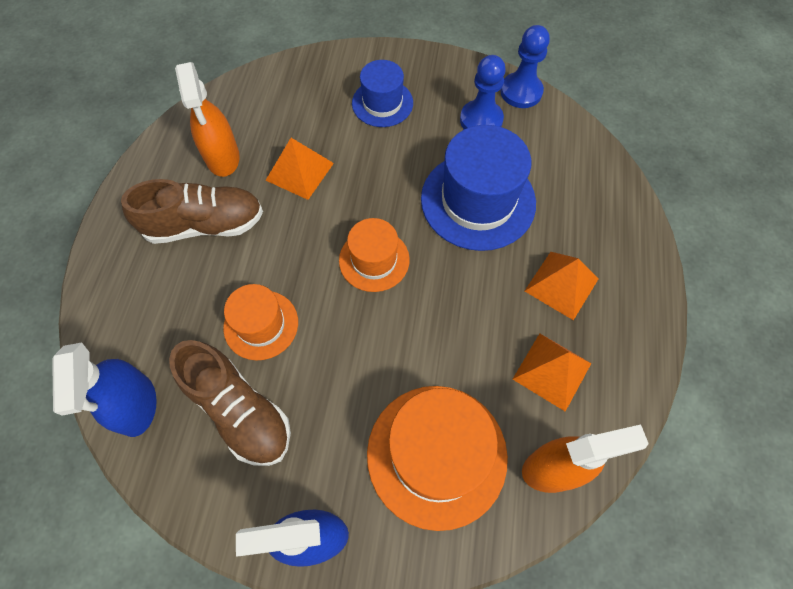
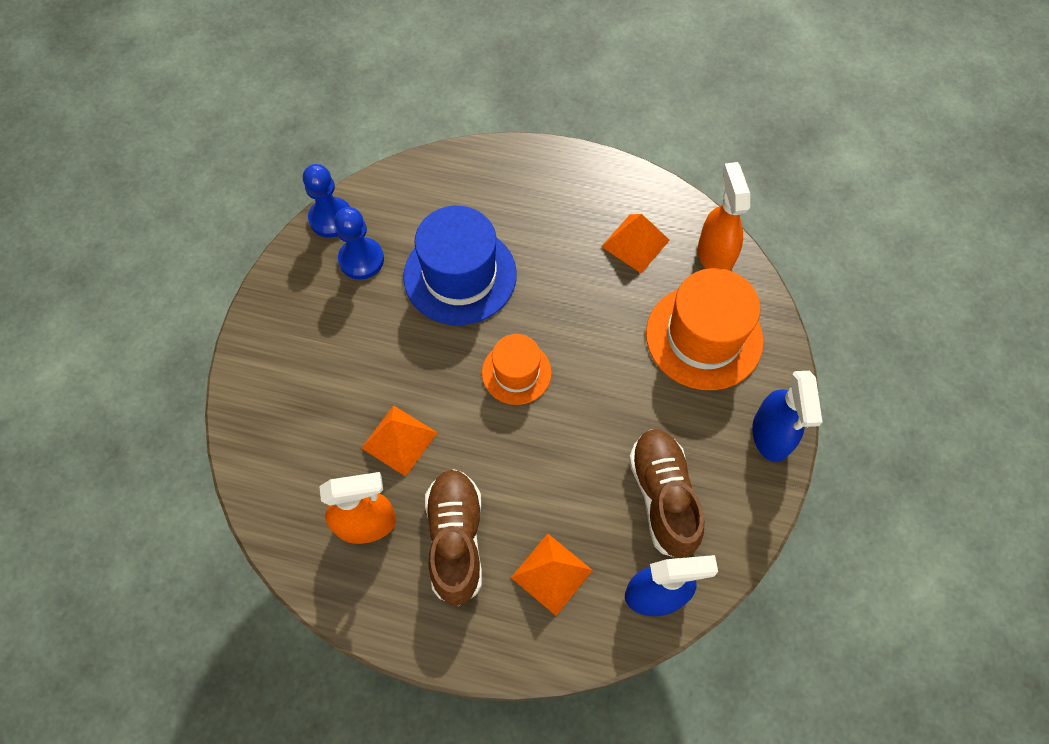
camera: 85 degrees left, 0 degrees up
(239, 410) = (663, 497): brown shoe -> brown shoe turned 60 degrees counterclockwise
(261, 325) = (578, 479): orange hat -> none
(382, 103) = (319, 351): blue hat -> none
(561, 284) = (556, 222): orange pyramid -> orange pyramid (551, 573)

